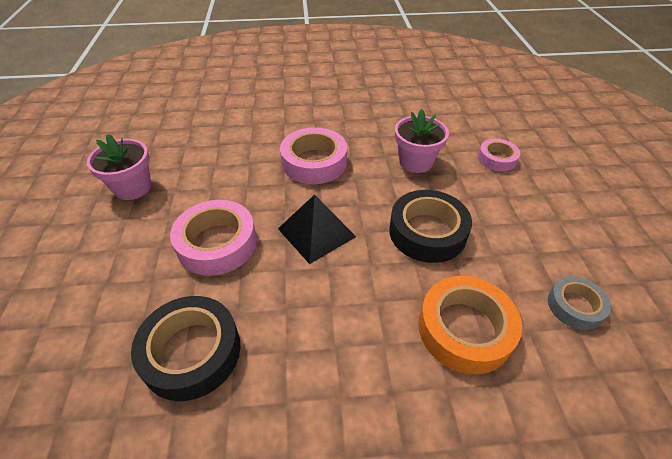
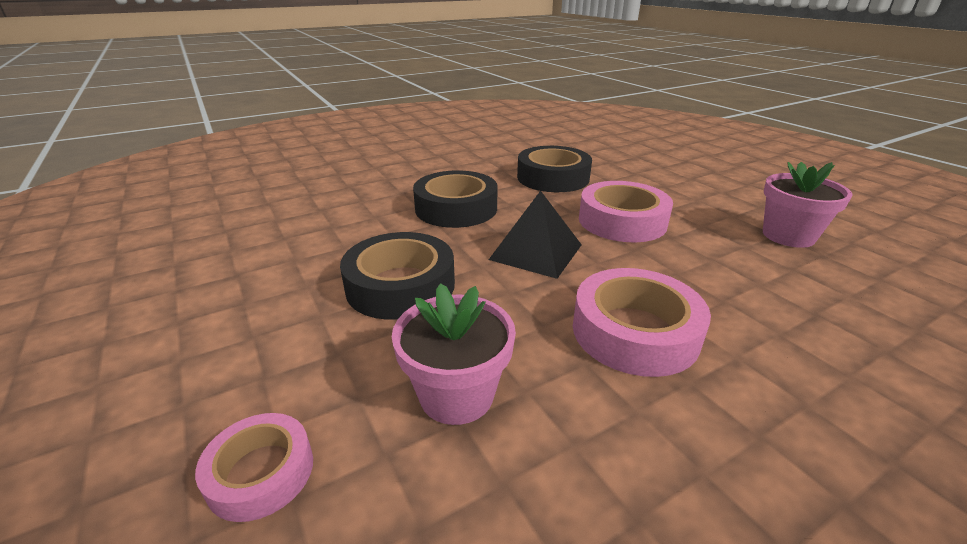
camera: 155 degrees right, 15 degrees down
(345, 322) = (456, 208): none -> black tape
(464, 329) = (348, 226): orange tape -> none
(574, 306) = (222, 264): grey tape -> none

